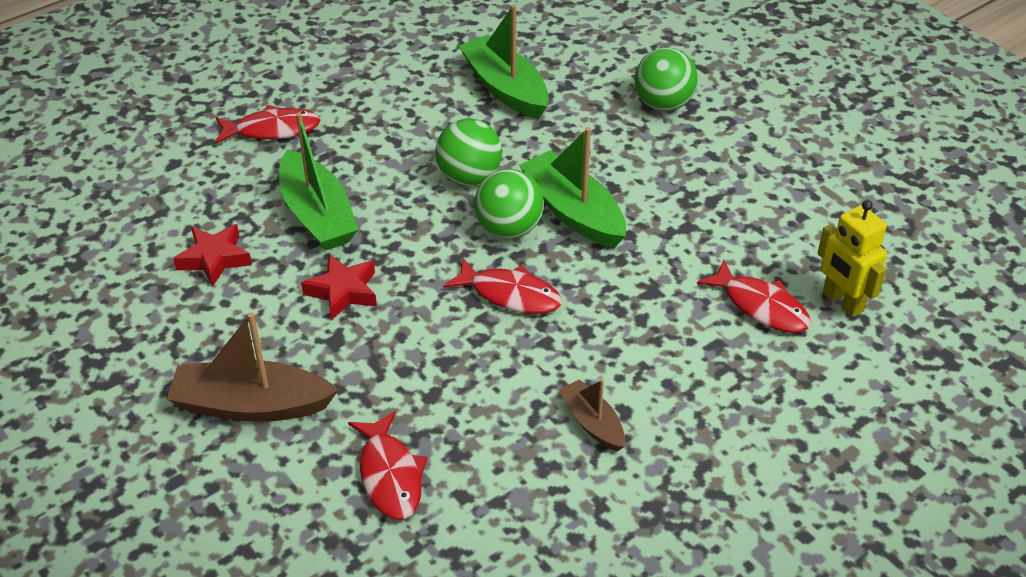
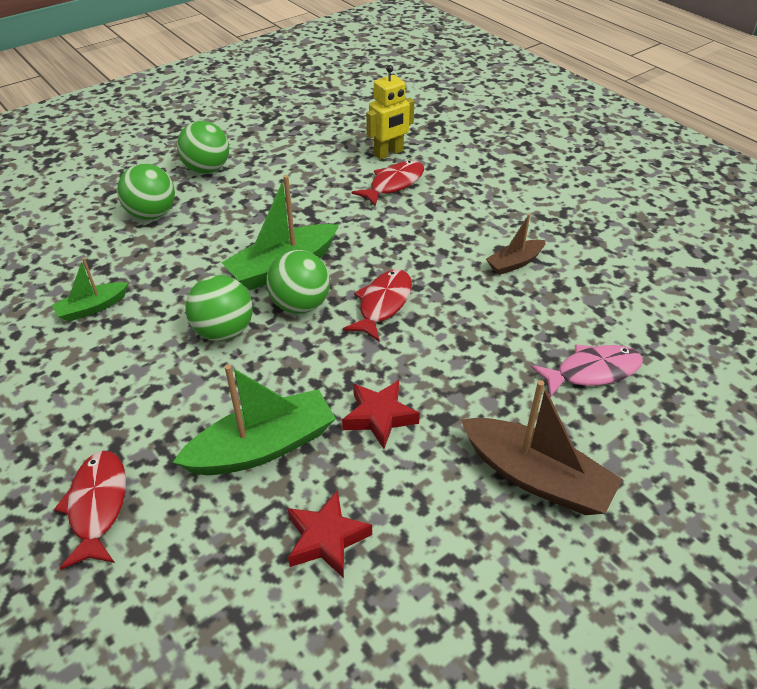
camera: 90 degrees left, 0 degrees up
(251, 405) = (536, 477): brown boat -> brown boat turned 60 degrees counterclockwise
(390, 475) = (592, 371): red fish -> pink fish
(505, 88) = (92, 308): green boat -> green boat, size x0.56
(764, 135) = (207, 169): none -> green ball

